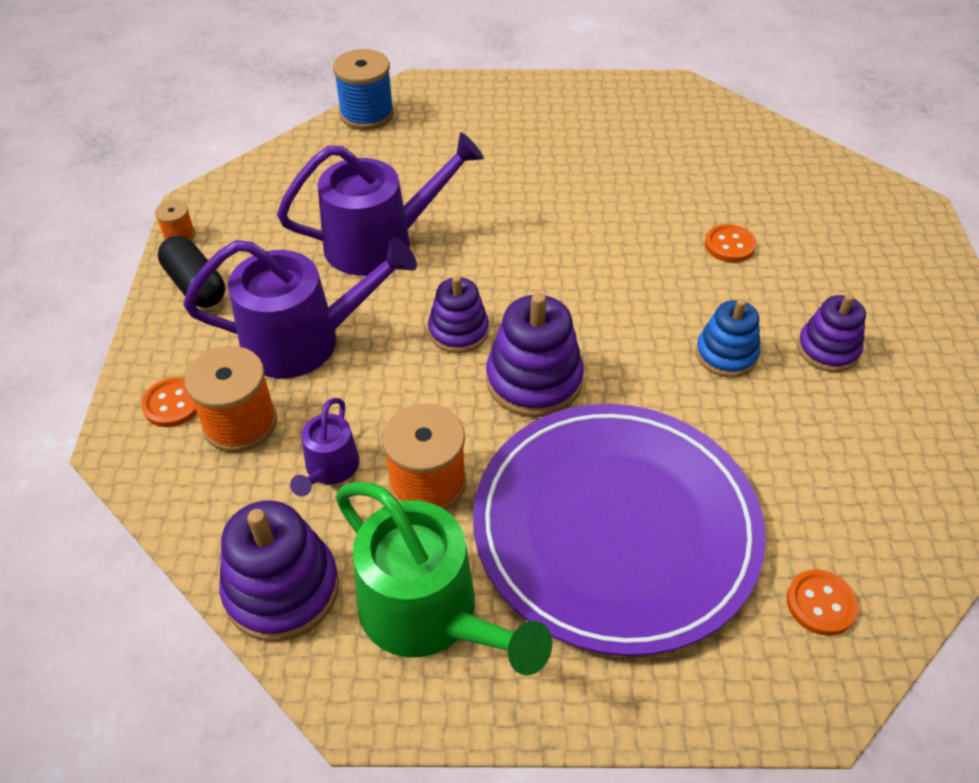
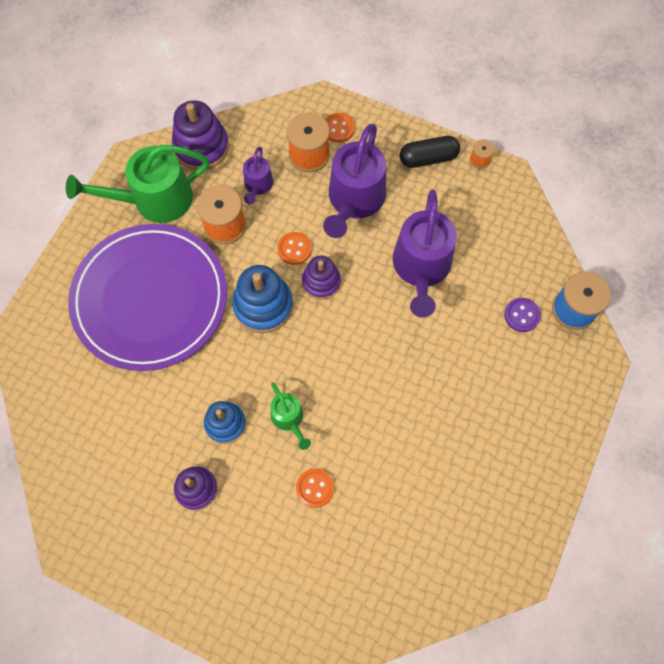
camera: 115 degrees right, 20 degrees up
(329, 469) = (258, 185): purple watering can -> purple watering can turned 120 degrees counterclockwise
(397, 147) = (521, 315): none -> purple button
(534, 380) = (263, 305): purple stacking toy -> blue stacking toy
(669, 296) = (289, 418): none -> green watering can
(820, 603) = (57, 369): orange button -> orange button (294, 249)

